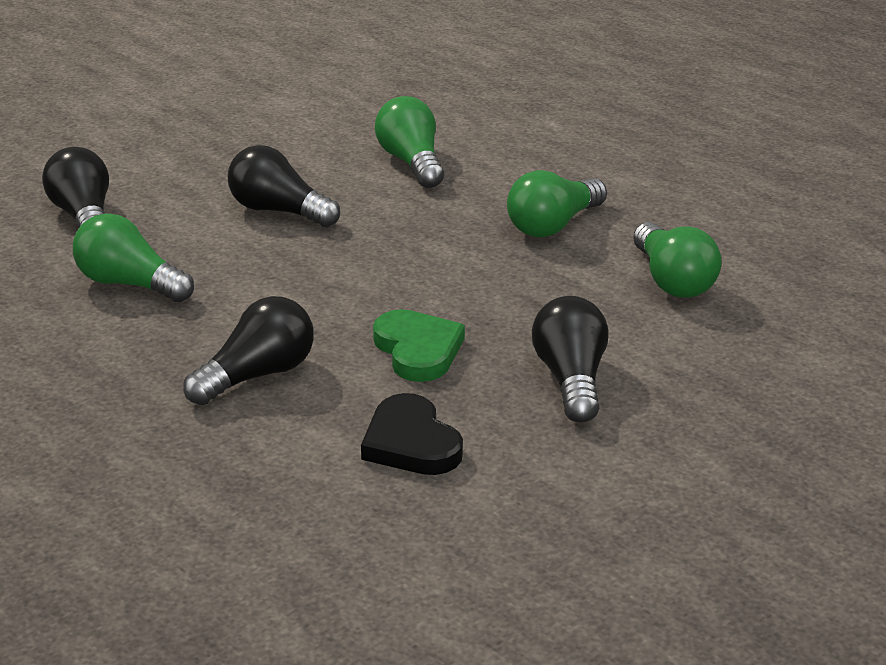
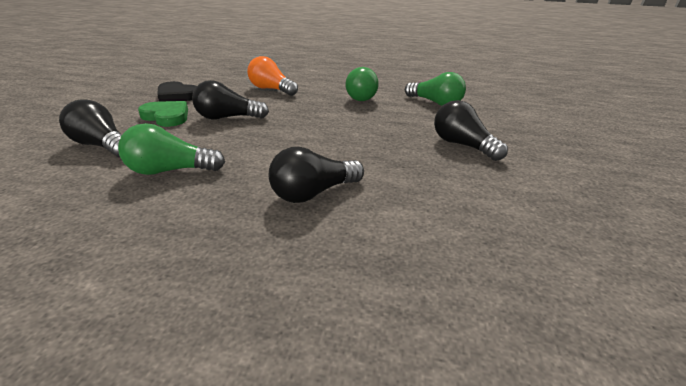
camera: 35 degrees left, 0 degrees up
(258, 375) = (313, 193): black light bulb -> black light bulb turned 135 degrees counterclockwise
(411, 162) = (271, 89): green light bulb -> orange light bulb
(411, 443) = (445, 197): black heart -> black heart (177, 95)
(418, 350) = (380, 154): green heart -> green heart (167, 116)

